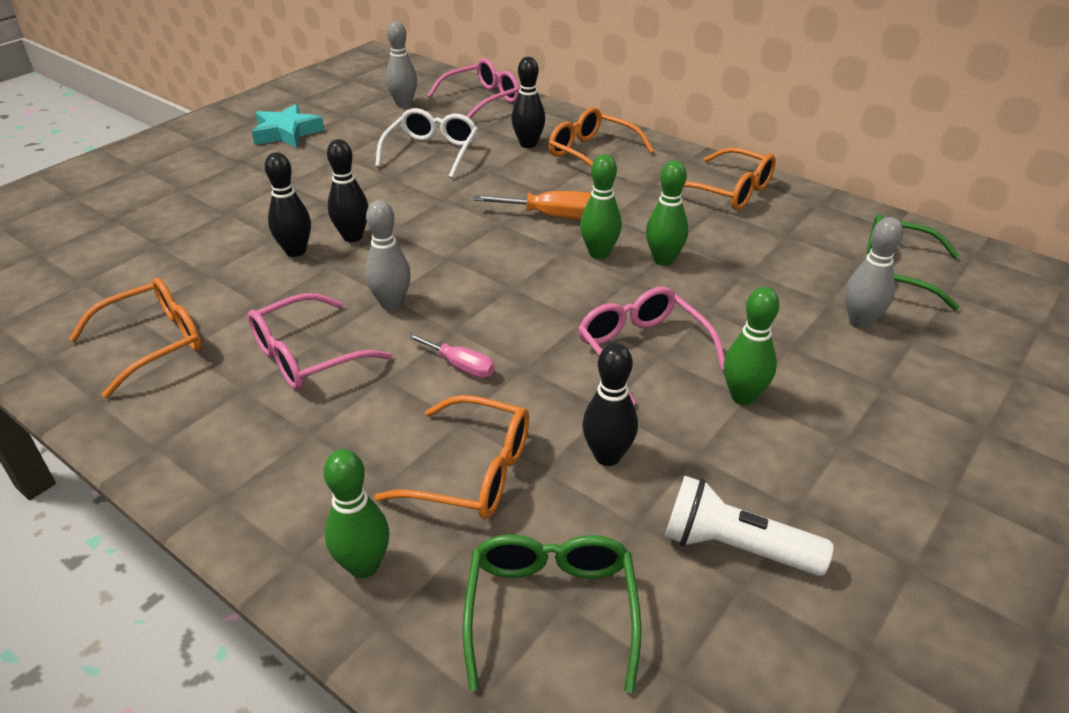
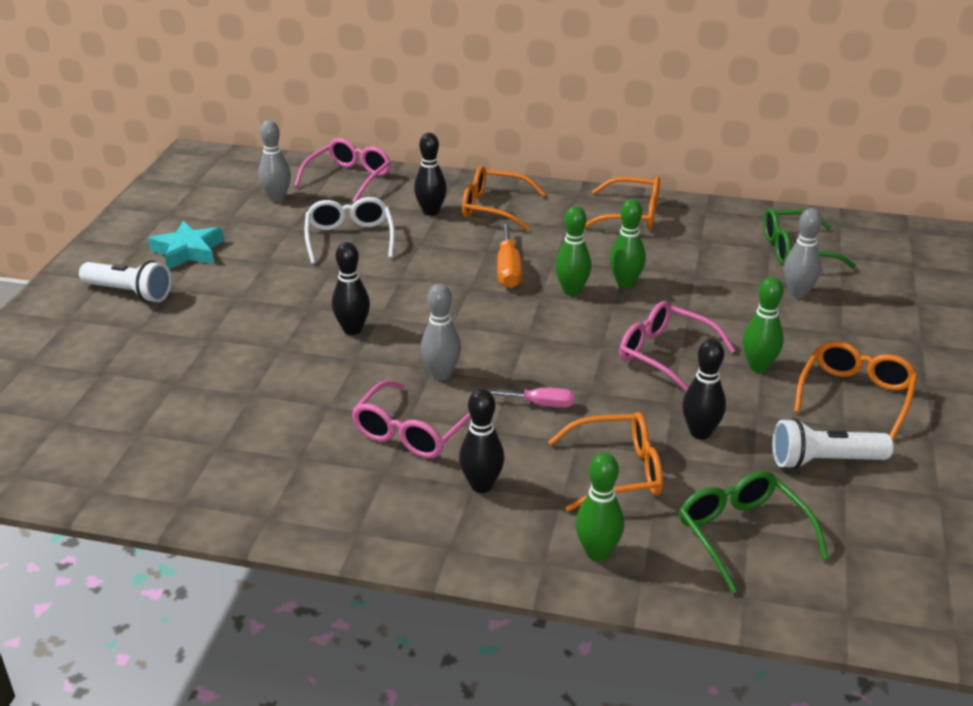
camera: 25 degrees left, 5 degrees down
(154, 343) = (268, 461): orange glasses -> orange glasses (855, 395)
(205, 157) = (129, 293): none -> white flashlight
(295, 251) = (313, 355): black bowling pin -> black bowling pin (481, 485)
(553, 216) = (508, 270): orange screwdriver -> orange screwdriver turned 105 degrees clockwise

